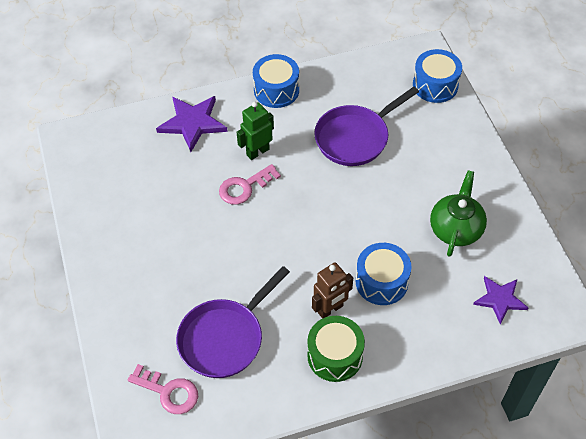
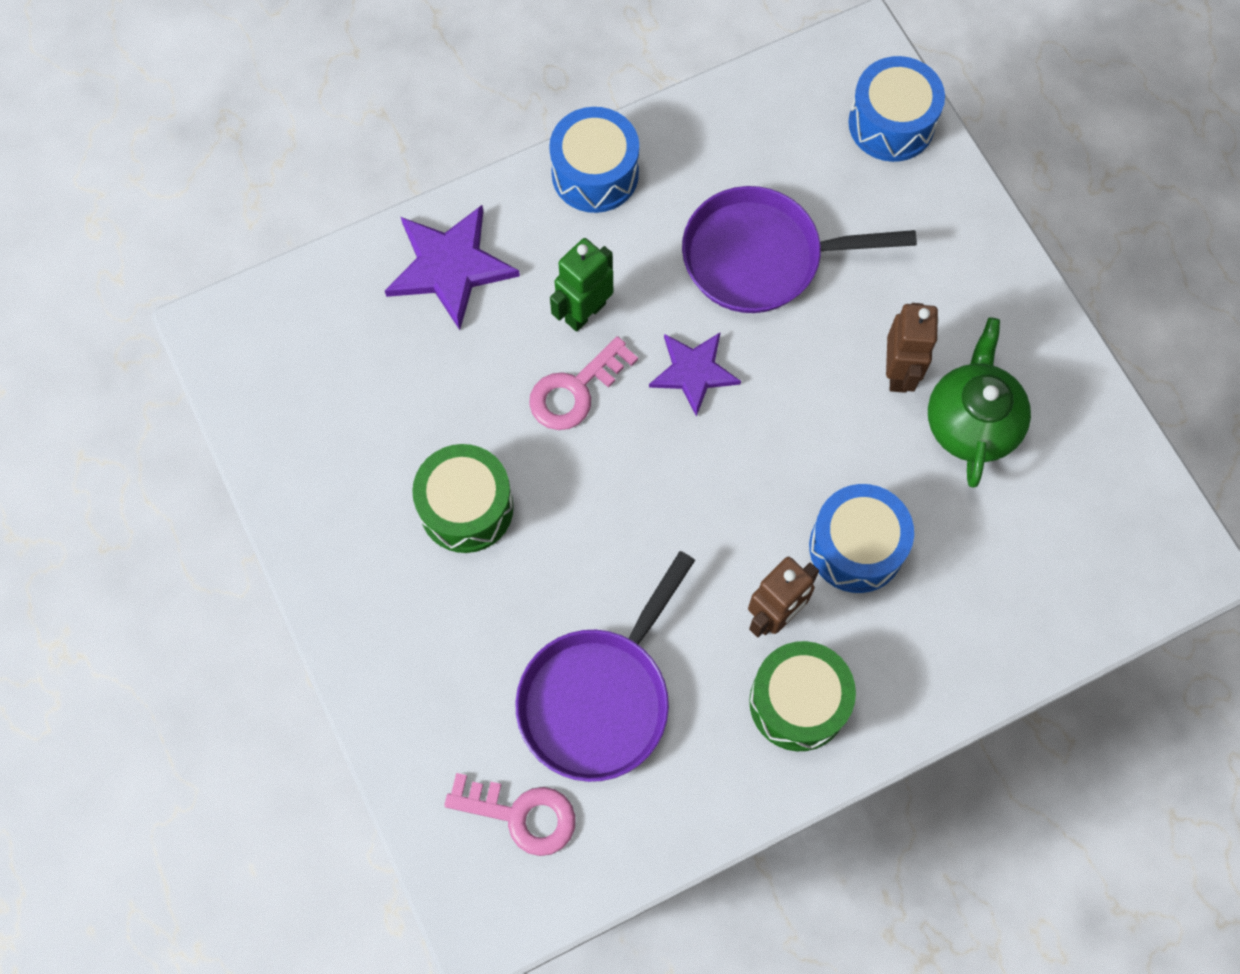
camera: 10 degrees left, 15 degrees up
(174, 235) = (466, 507): none -> green drum
(355, 137) = (761, 257): purple pan -> purple pan turned 45 degrees clockwise
(420, 200) = (899, 372): none -> brown robot
(500, 299) = (1067, 551): purple star -> purple star (693, 372)

